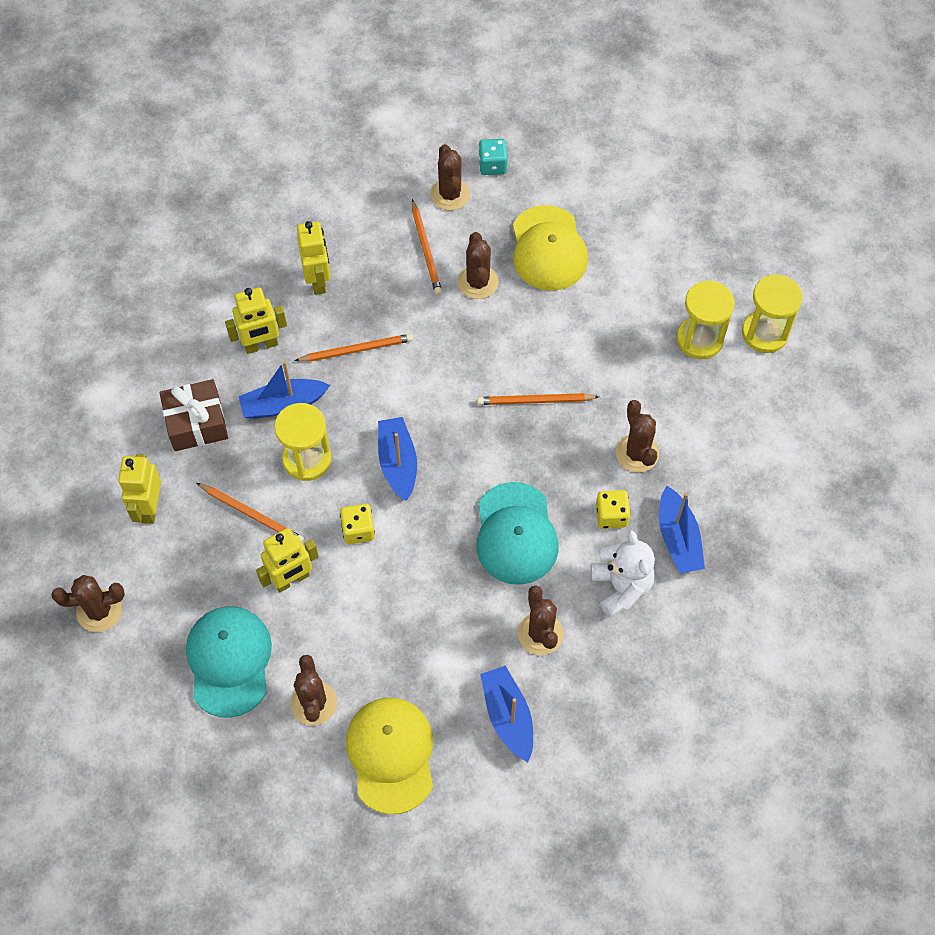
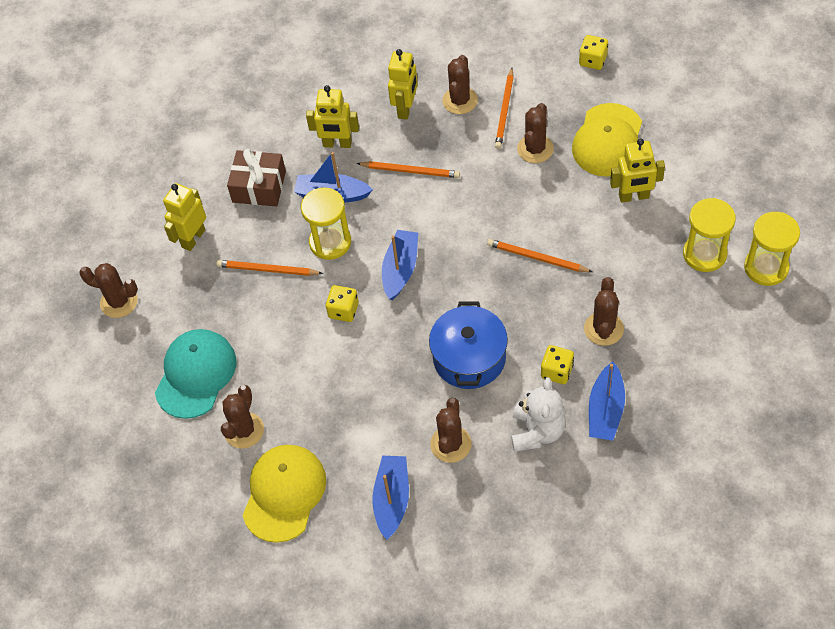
camera: 30 degrees right, 5 degrees down
(252, 514) = (267, 270): orange pencil -> orange pencil turned 135 degrees clockwise
(291, 580) = (273, 330): yellow robot -> yellow robot (634, 196)
(450, 194) = (546, 73): brown cactus -> brown cactus (460, 100)
(492, 165) = (593, 60): turquoise dice -> yellow dice
(516, 534) = (469, 358): turquoise cap -> blue pot

